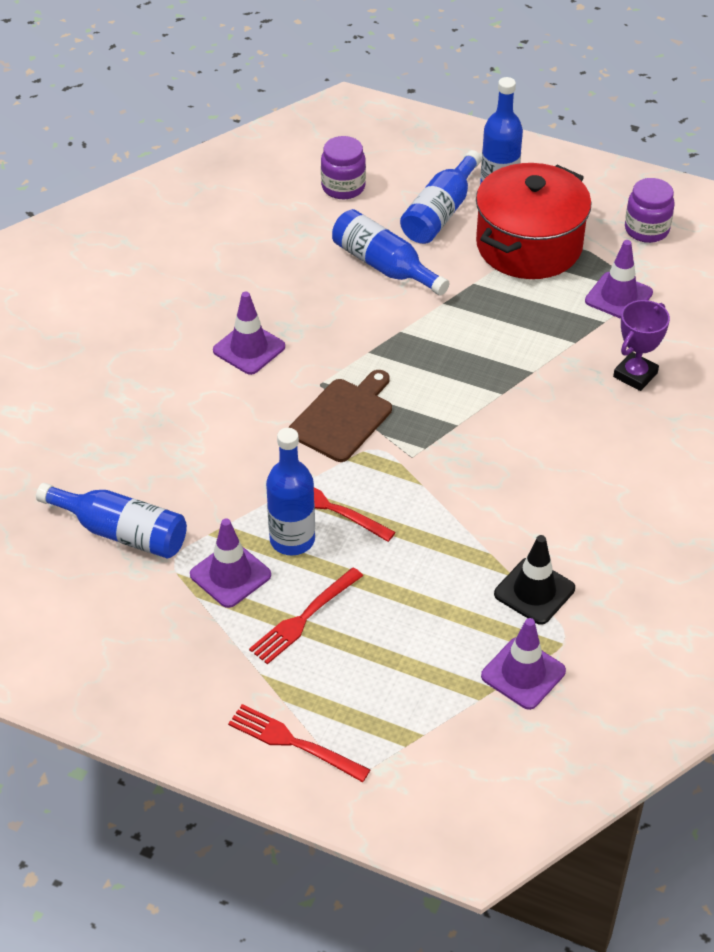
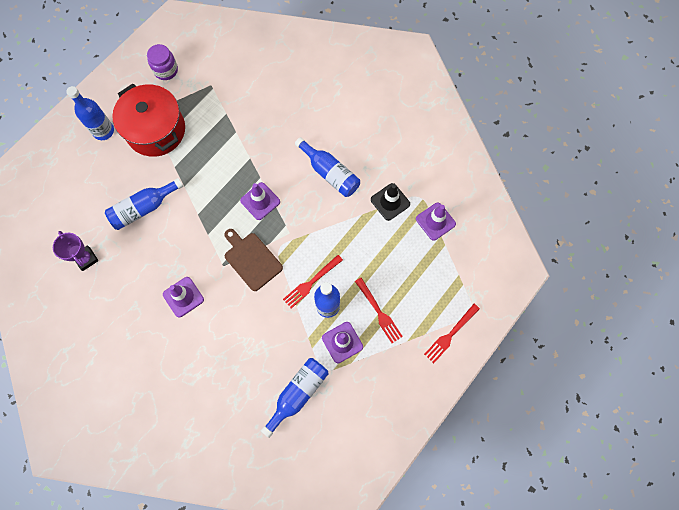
camera: 75 degrees left, 25 degrees up
(343, 187) = (68, 213): purple jar -> none
(440, 213) = (112, 167): blue bottle -> blue bottle (330, 173)
(618, 297) = (211, 100): purple traffic cone -> purple traffic cone (260, 201)
(635, 375) = (268, 112): purple trophy -> purple trophy (86, 259)

